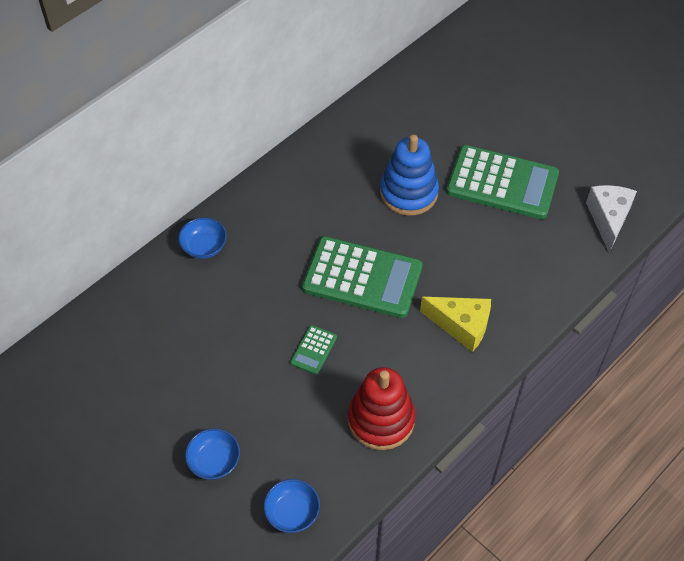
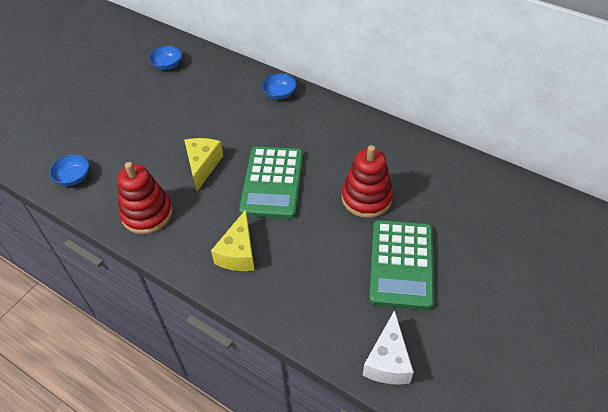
camera: 80 degrees right, 5 degrees down
(214, 461) = (112, 133): blue bowl -> blue bowl (167, 65)
(313, 350) = (203, 166): green calculator -> yellow cheese
(408, 193) = (366, 198): blue stacking toy -> red stacking toy
(608, 219) = (388, 361): white cheese -> white cheese turned 105 degrees clockwise

